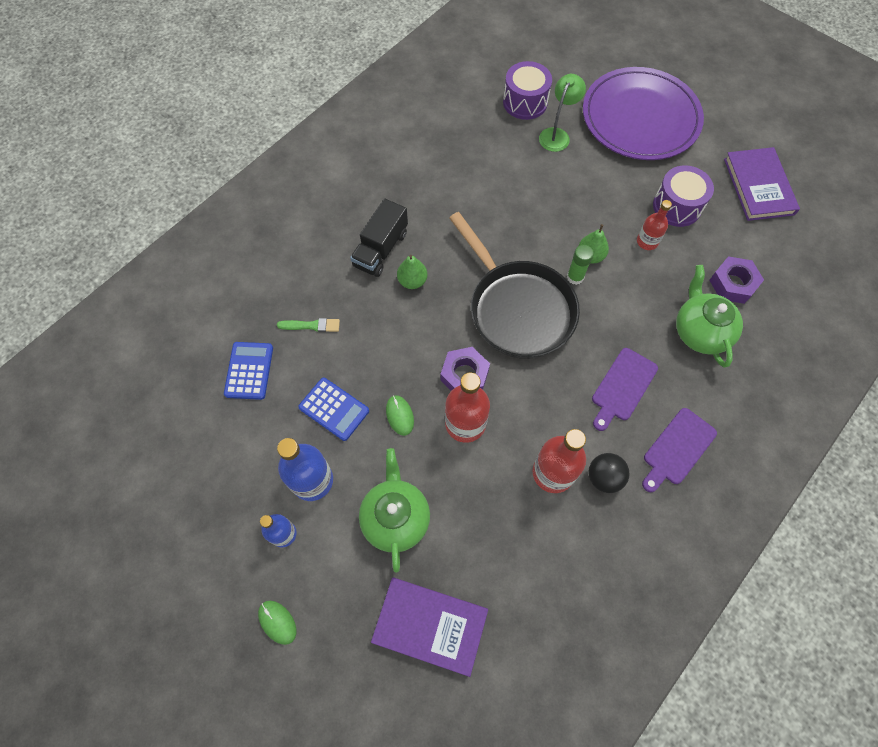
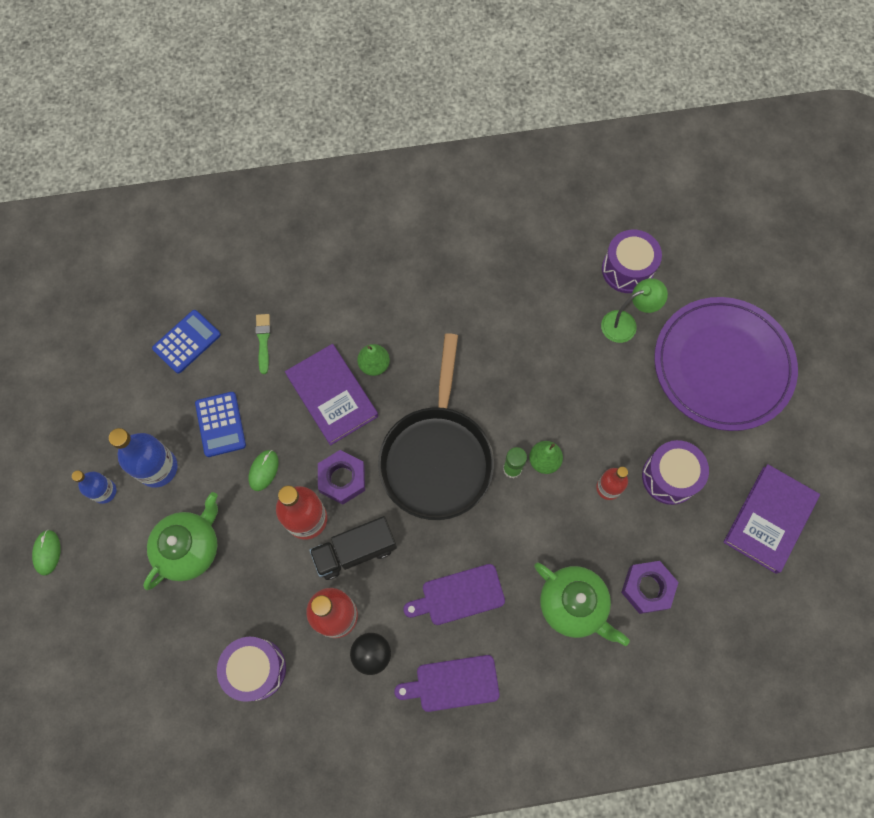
camera: 40 degrees right, 5 degrees up
(311, 325) = (263, 341): green brush -> green brush turned 135 degrees counterclockwise
(381, 249) = (374, 316): black truck -> black truck (355, 551)
(430, 626) = (143, 648): purple book -> purple book (332, 395)
(532, 562) = (256, 669): none -> purple drum
(700, 331) = (573, 605): green teapot -> green teapot turned 105 degrees clockwise

